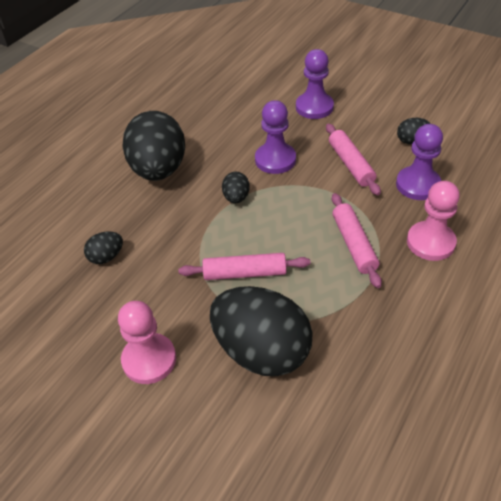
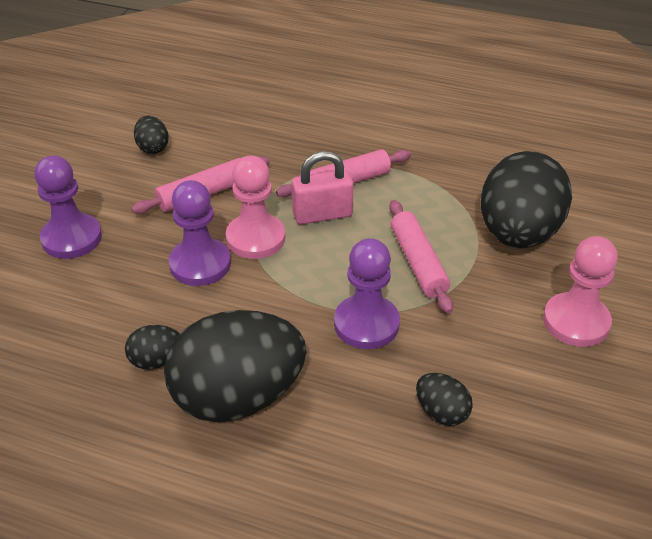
camera: 105 degrees left, 5 degrees down
(236, 198) = (287, 292): black egg -> black egg (156, 360)
(314, 225) = (322, 214): none -> pink padlock
(418, 185) = (236, 142): purple pawn -> purple pawn (366, 324)
(430, 242) = (326, 132): pink pawn -> pink pawn (255, 238)

